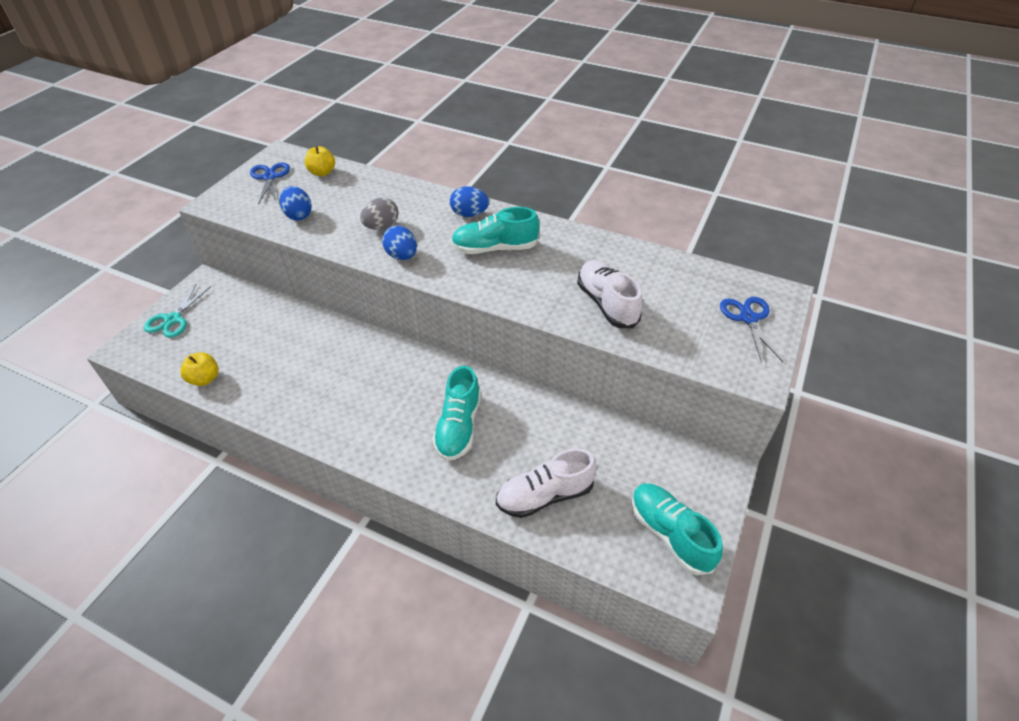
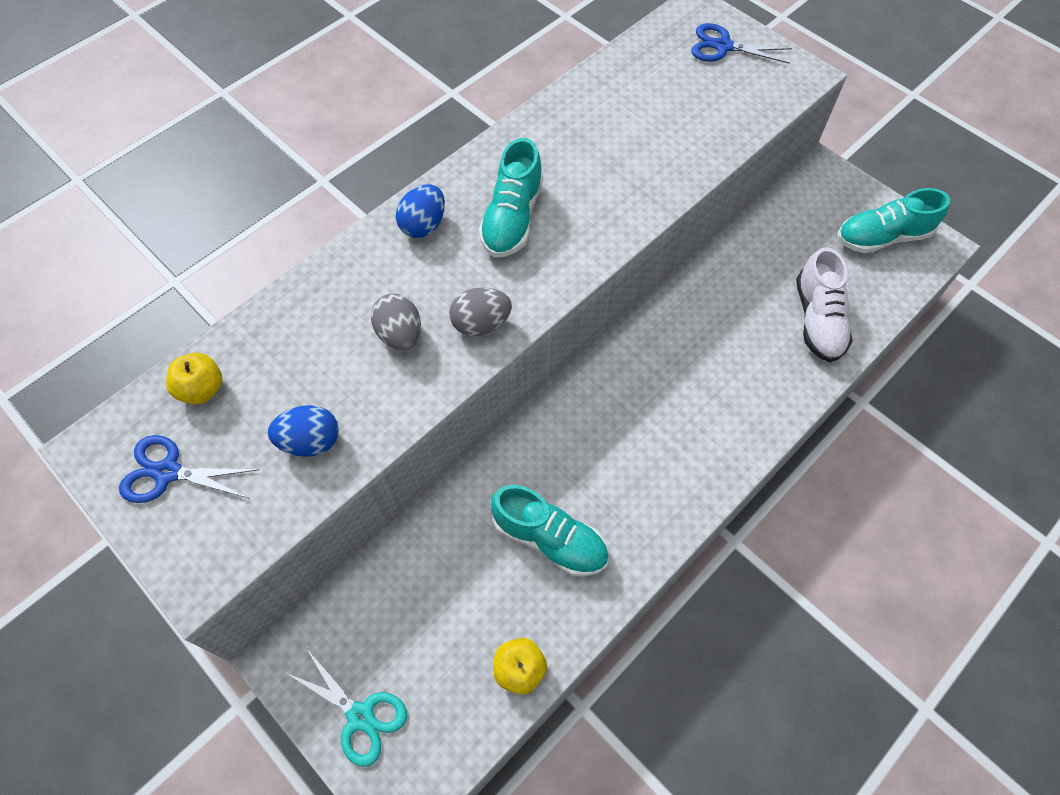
camera: 70 degrees left, 15 degrees up
(402, 256) = (481, 324): blue egg -> grey egg
(458, 426) = (705, 372): turquoise shoe -> turquoise shoe (549, 539)
(606, 304) = (659, 146): white shoe -> none

